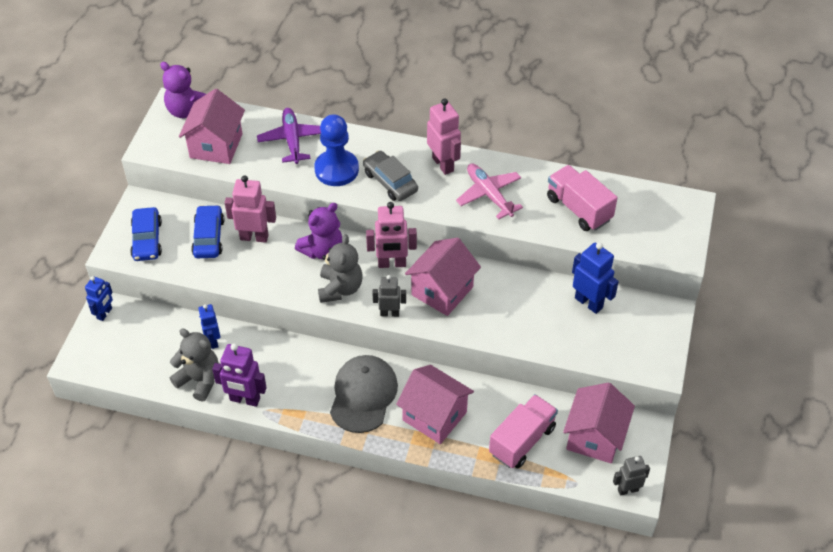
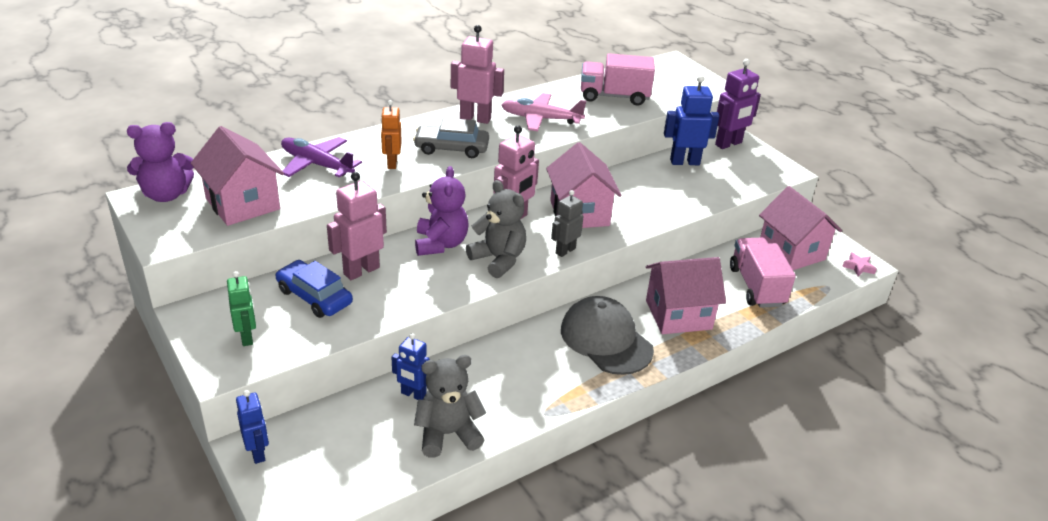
camera: 50 degrees left, 15 degrees down
(147, 240) = (247, 337): blue car -> green robot
(245, 399) = (515, 417): purple robot -> purple robot (728, 144)
(336, 169) = (392, 163): blue pawn -> orange robot
(627, 489) = (858, 267): grey robot -> pink star

